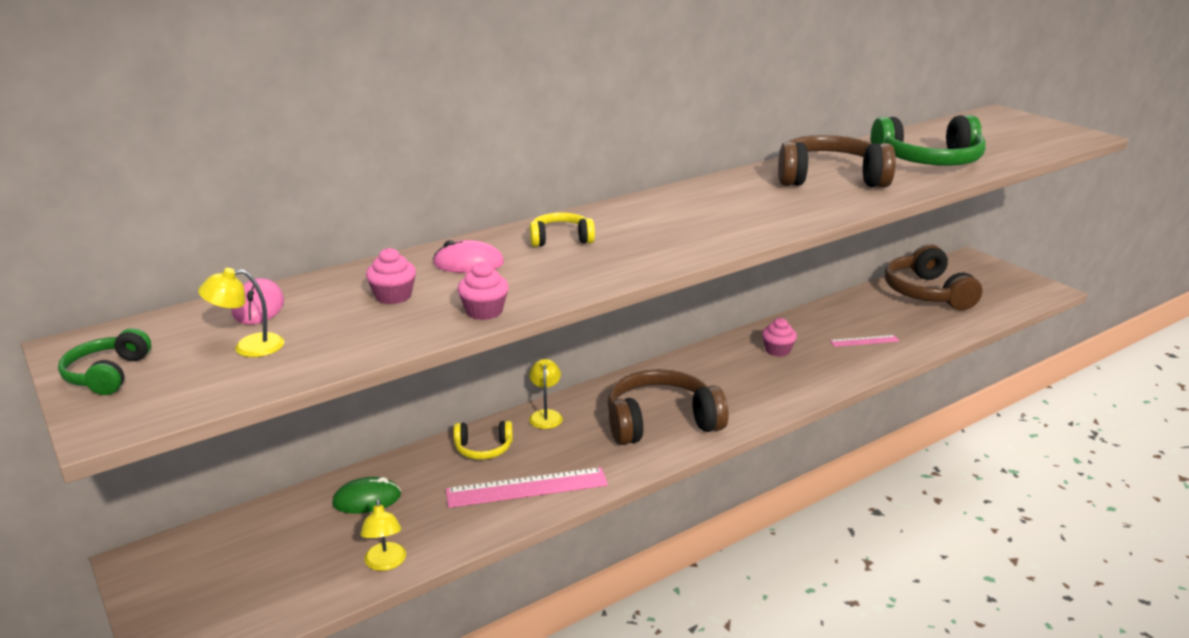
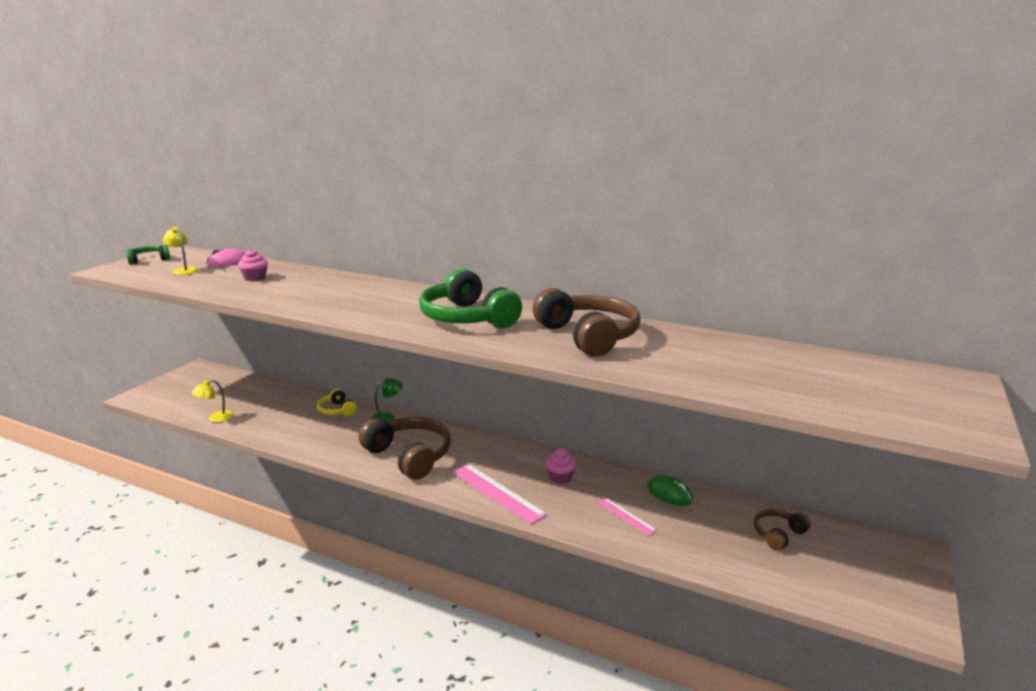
camera: 60 degrees right, 5 degrees down
(367, 499) = (269, 396): green mouse -> green mouse (669, 494)
(468, 264) = (310, 281): pink mouse -> none
(484, 311) = (245, 296): pink cupcake -> none
(527, 488) = (303, 434): pink ruler -> pink ruler (497, 493)
(546, 415) = (387, 417): yellow lamp -> green lamp
(560, 239) = (365, 290): yellow headphones -> none
(927, 293) = (778, 534): brown headphones -> brown headphones, size x0.50
(928, 161) = (702, 365): green headphones -> green headphones (467, 318)

